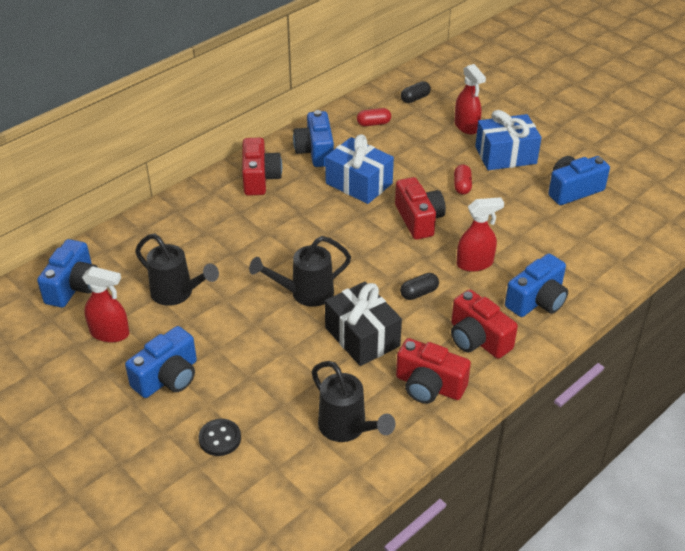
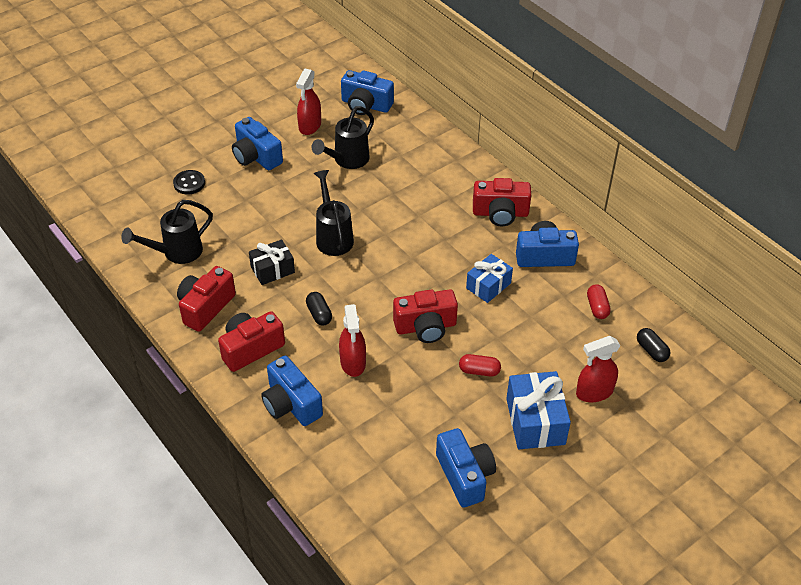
camera: 95 degrees right, 5 degrees up
(359, 183) = (488, 286): blue gift -> blue gift, size x0.65
(362, 337) = (272, 270): black gift -> black gift, size x0.65

